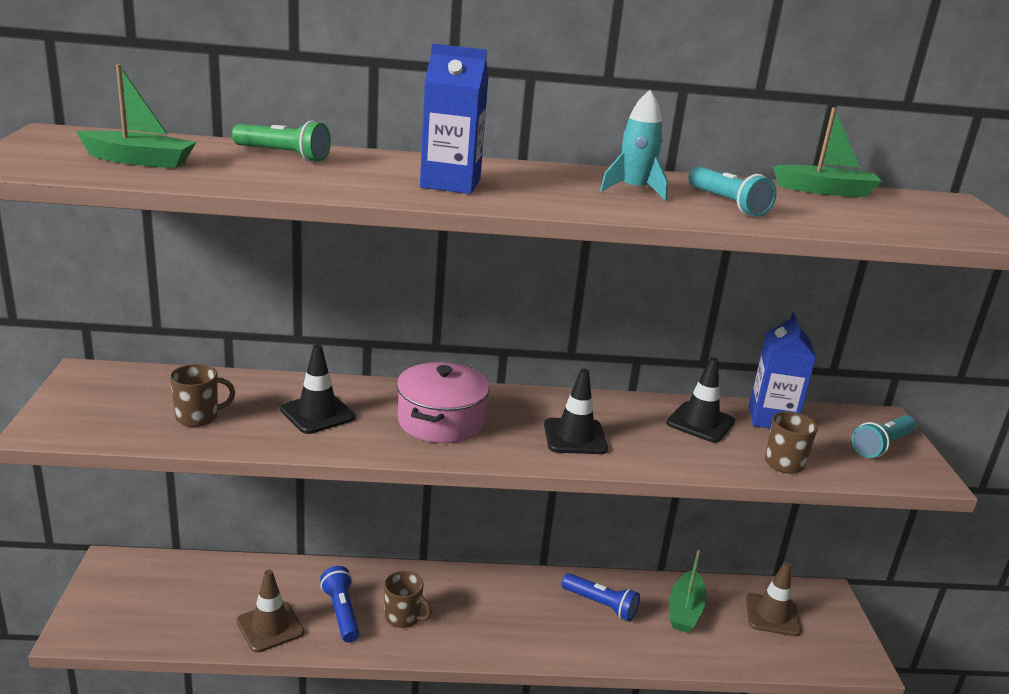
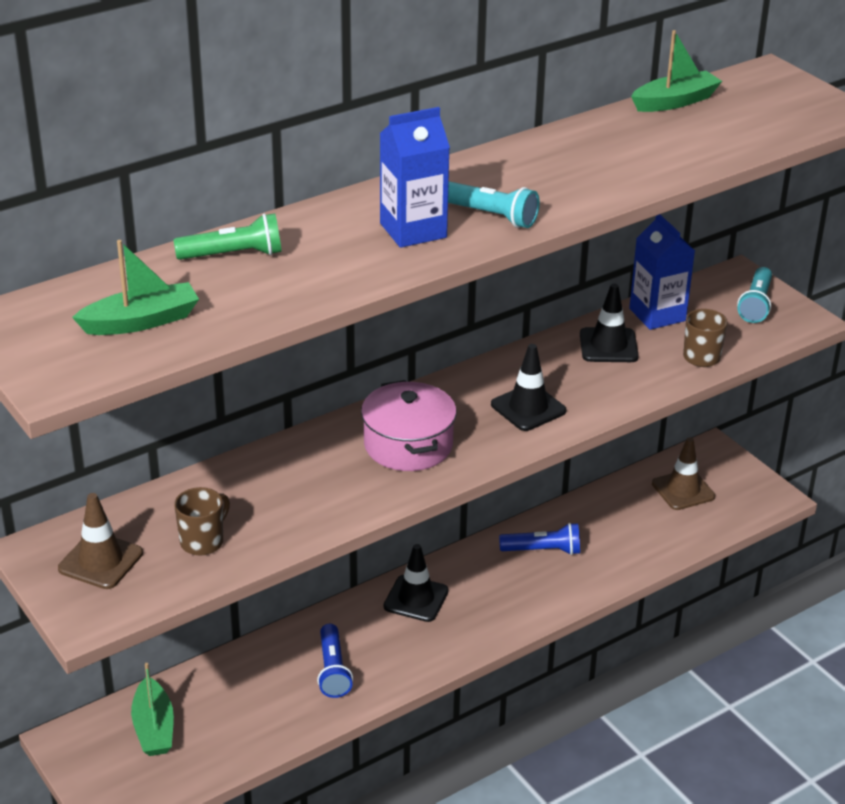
camera: 30 degrees left, 10 degrees up
(270, 627) = (284, 715): brown traffic cone -> brown traffic cone (100, 561)
(317, 413) = (299, 487): black traffic cone -> black traffic cone (416, 599)
(341, 612) = (333, 670): blue flashlight -> blue flashlight turned 135 degrees counterclockwise
(403, 617) = (390, 646): brown mug -> none
(634, 190) = (548, 171): turquoise rocket -> none
(685, 610) = (613, 520): green boat -> green boat (154, 728)
(727, 204) = (630, 158): turquoise flashlight -> turquoise flashlight (491, 216)

